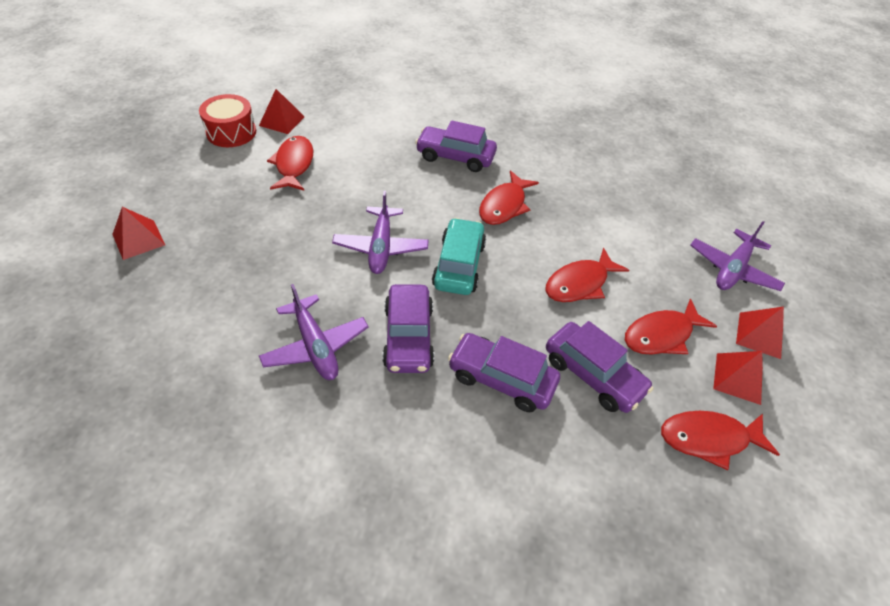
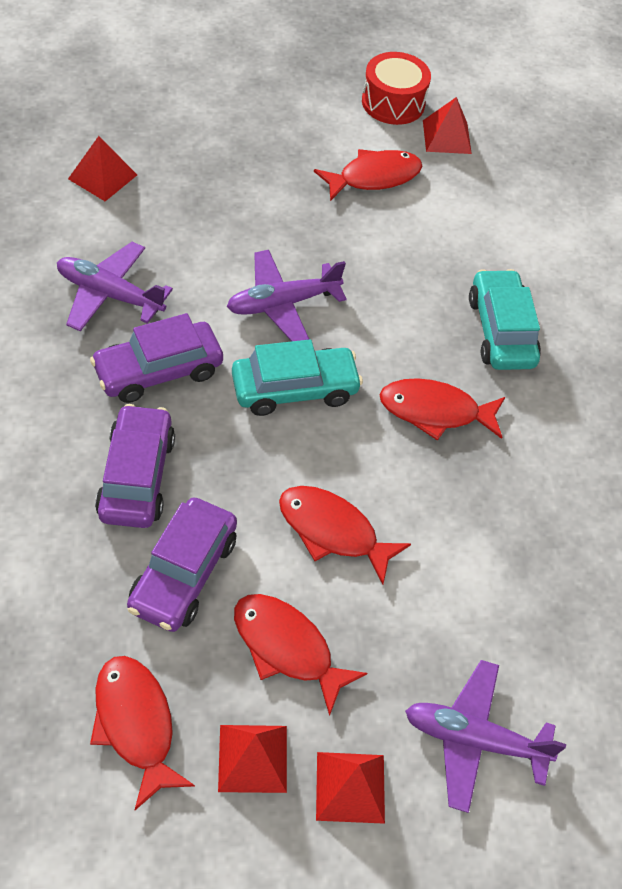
camera: 65 degrees right, 5 degrees up
(138, 239) = (182, 104): red pyramid -> red pyramid (102, 176)
(315, 346) = (110, 294): purple plane -> purple plane turned 75 degrees clockwise
(455, 157) = (500, 331): purple car -> turquoise car

